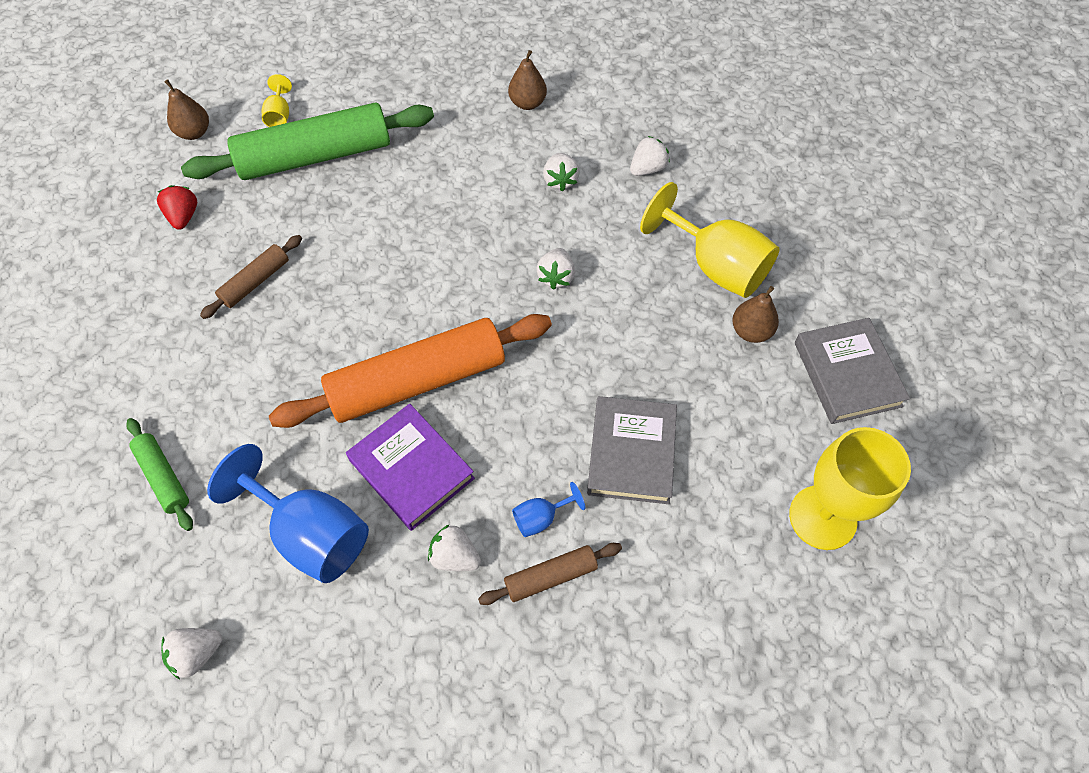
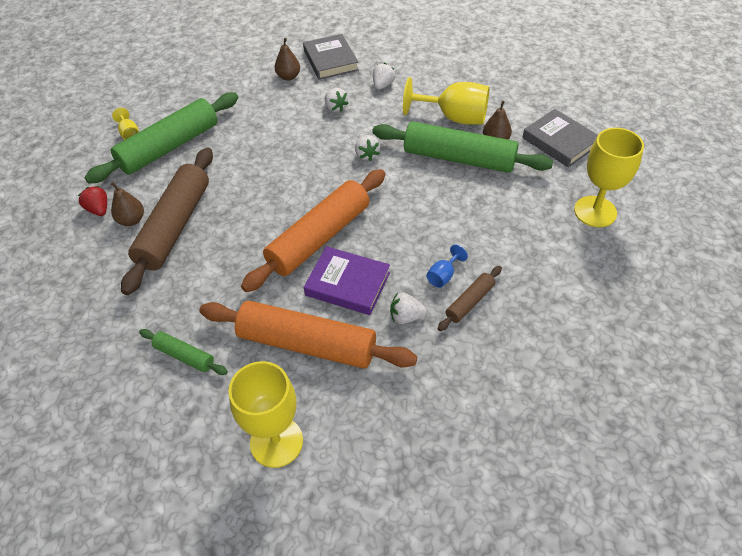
camera: 25 degrees left, 10 degrees down
(194, 132) = (74, 162): brown pear -> brown pear (131, 220)
(197, 654) = (276, 442): white strawberry -> yellow goblet
(255, 282) = (175, 226): brown rolling pin -> brown rolling pin, size x2.13
(311, 533) = (307, 344): blue goblet -> orange rolling pin
(631, 453) = (472, 223): grey book -> grey book (330, 60)
(679, 338) = (458, 158): none -> green rolling pin

